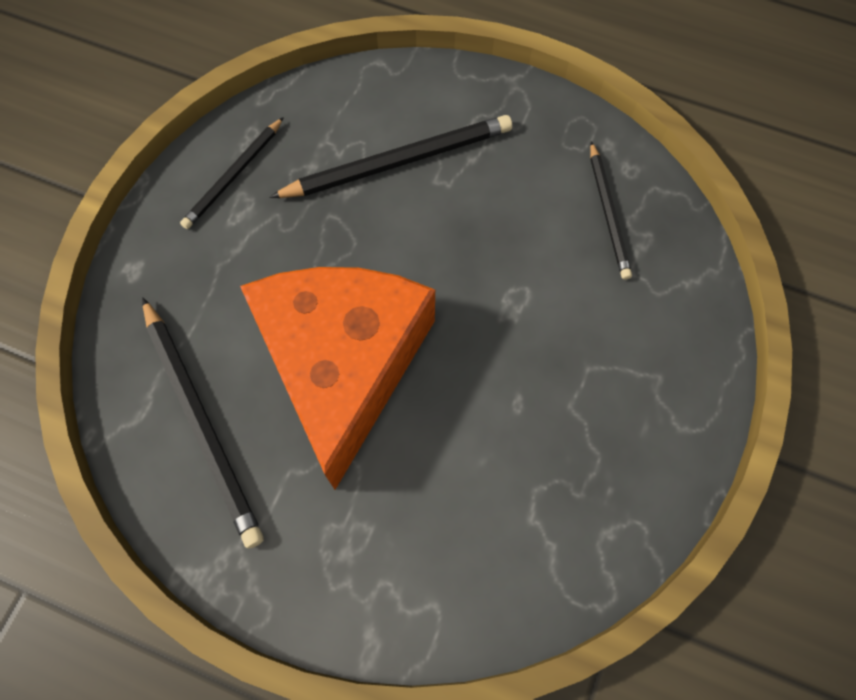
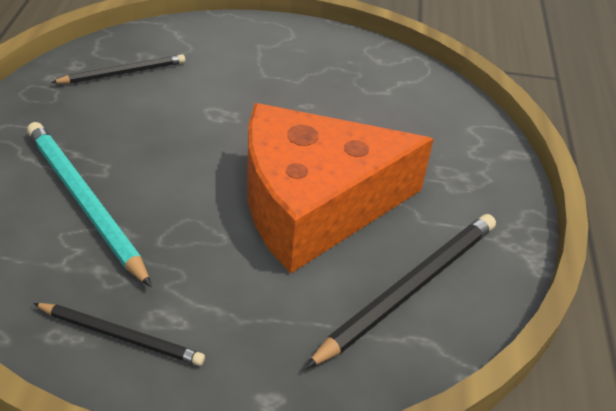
camera: 110 degrees left, 25 degrees down
(398, 161) = (84, 202): black pencil -> turquoise pencil

